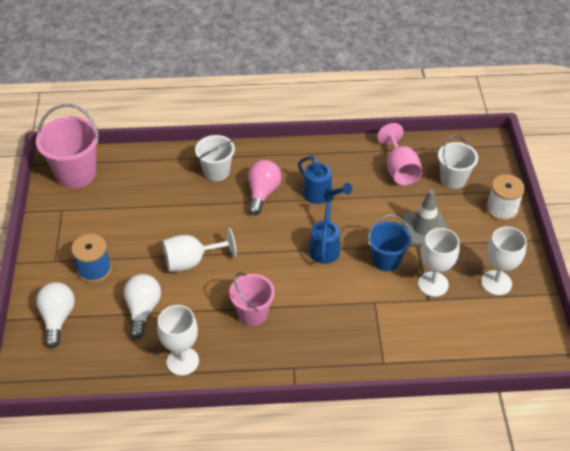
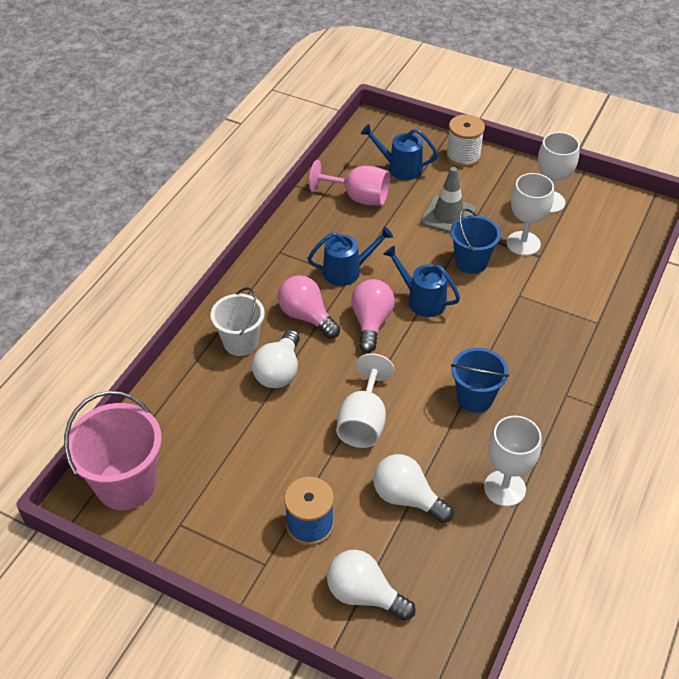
camera: 60 degrees left, 0 degrees up
(205, 201) = (279, 371): none -> white light bulb
(253, 313) = (475, 398): pink bucket -> blue bucket
(282, 228) = (371, 322): none -> pink light bulb
(453, 179) = (400, 168): white bucket -> blue watering can

